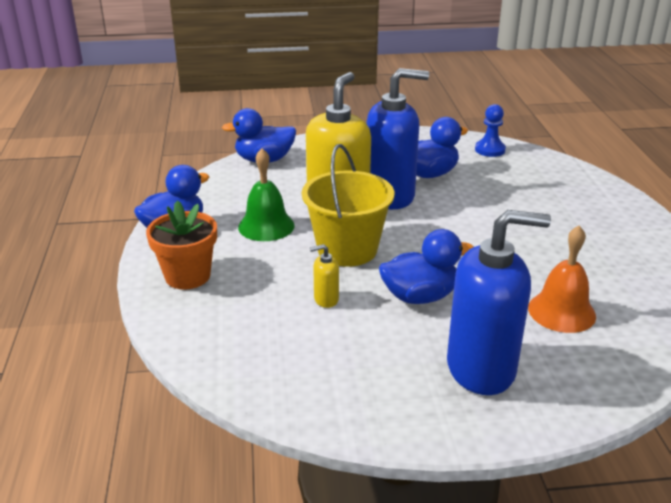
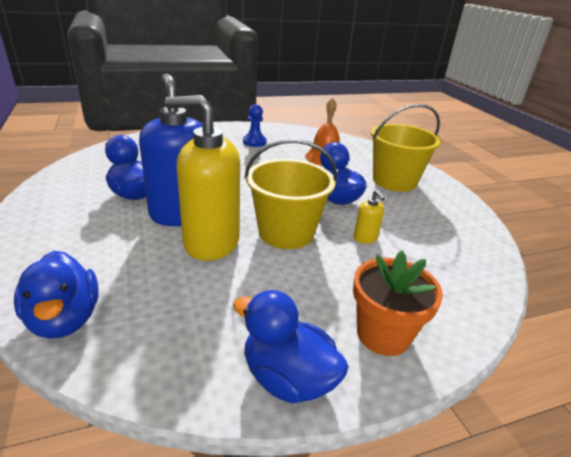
camera: 105 degrees left, 0 degrees up
(266, 226) = (257, 289): green bell -> none
(481, 368) = (394, 181): blue soap dispenser -> yellow bucket
(490, 150) = (87, 167): blue pawn -> blue pawn (254, 142)

